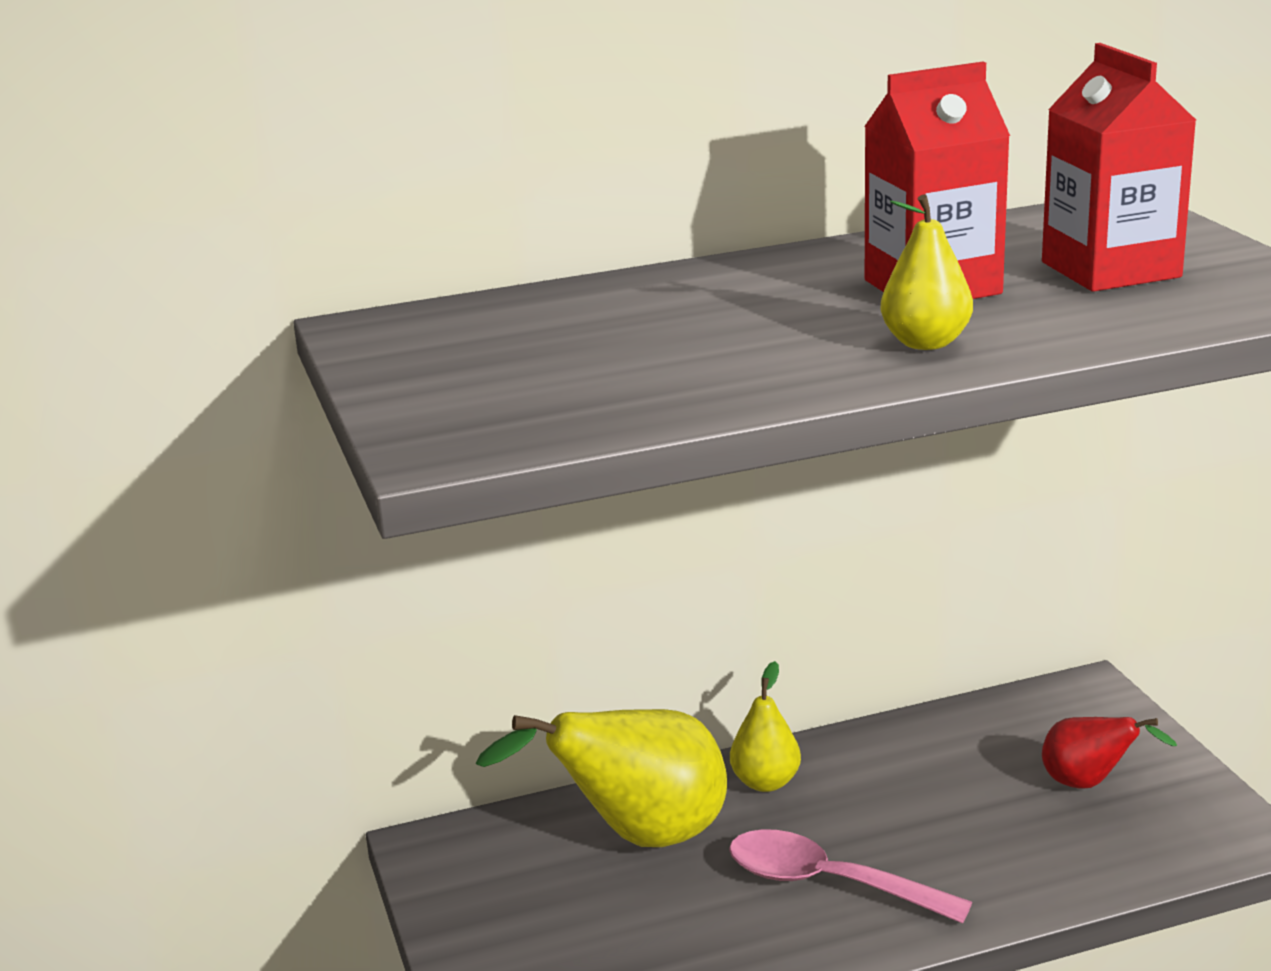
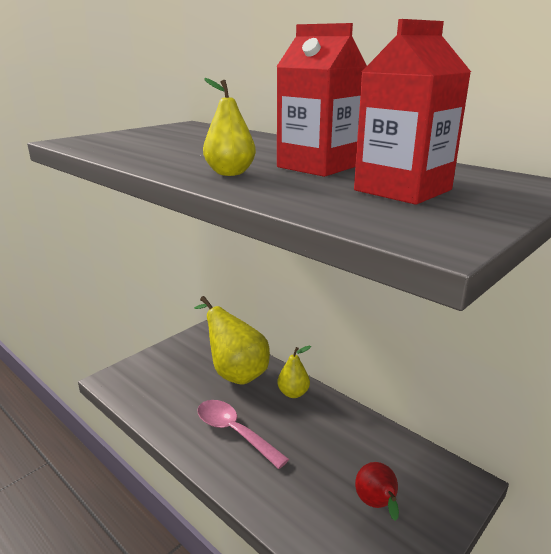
camera: 60 degrees right, 0 degrees up
(828, 883) = (234, 432): pink spoon -> pink spoon turned 45 degrees counterclockwise

